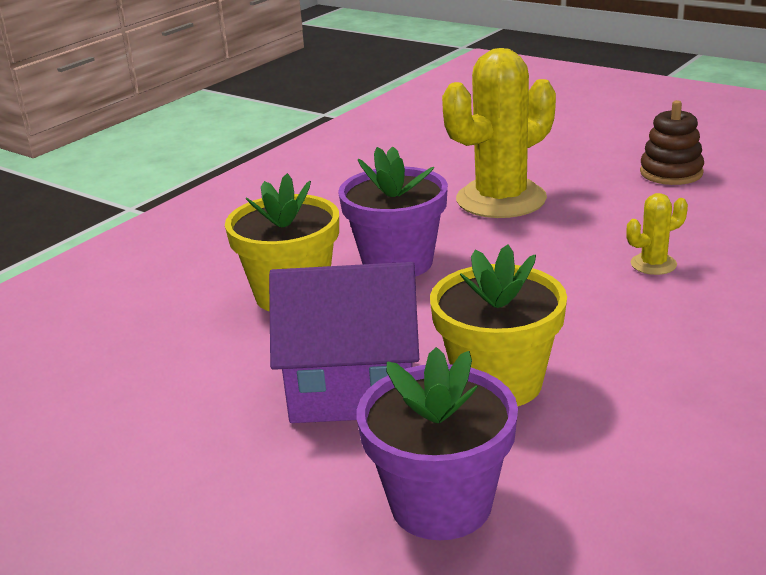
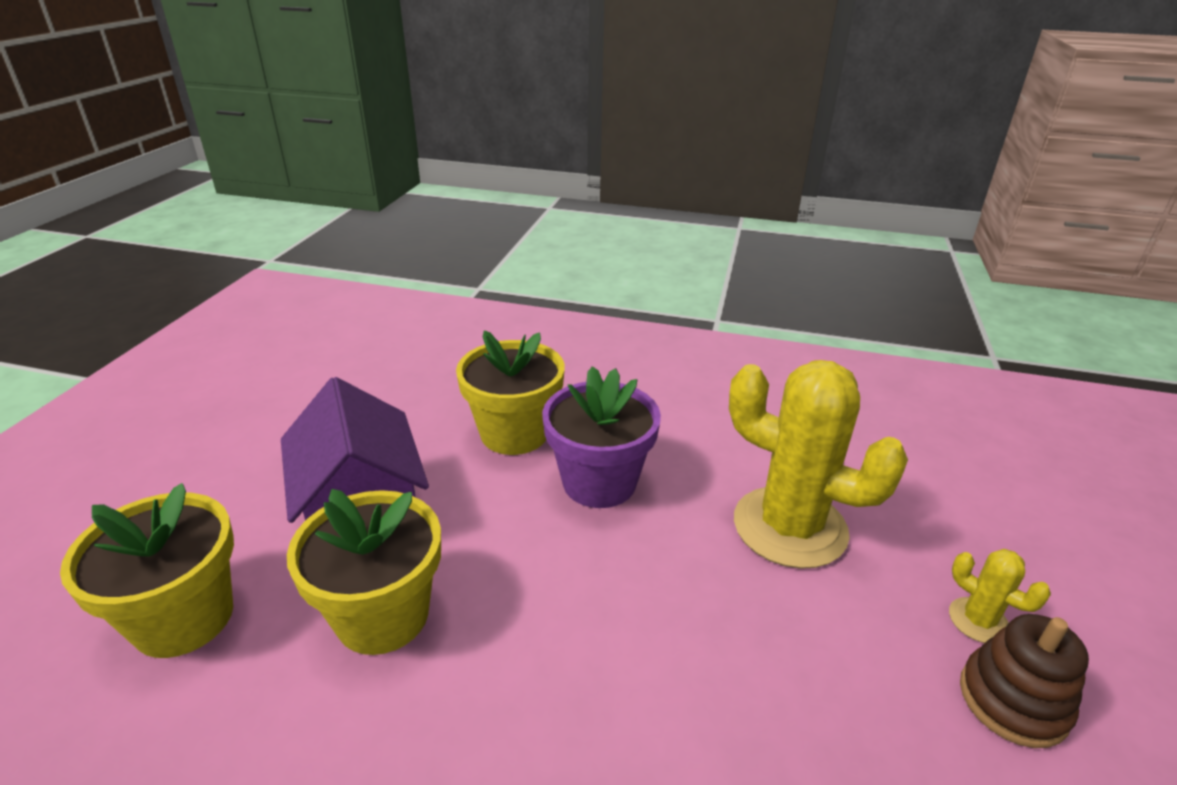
camera: 65 degrees right, 5 degrees up
(441, 504) = (184, 618): purple flower pot -> yellow flower pot
(653, 264) = (698, 721): yellow cactus -> yellow cactus (978, 620)

